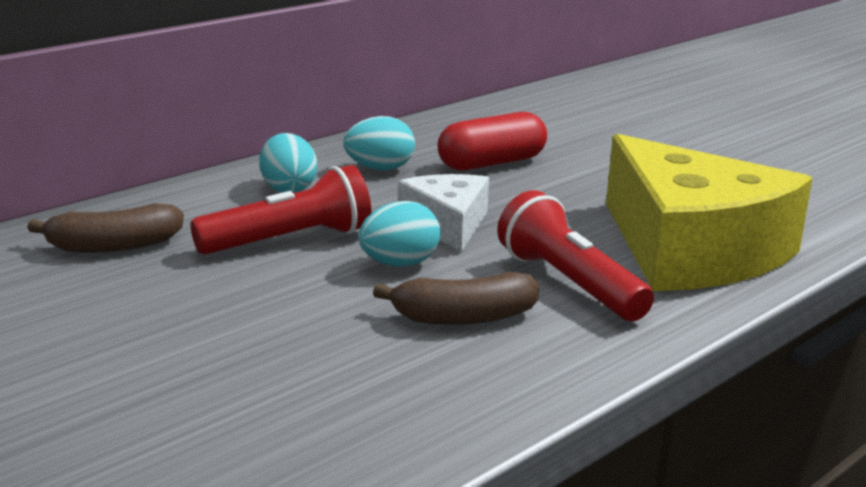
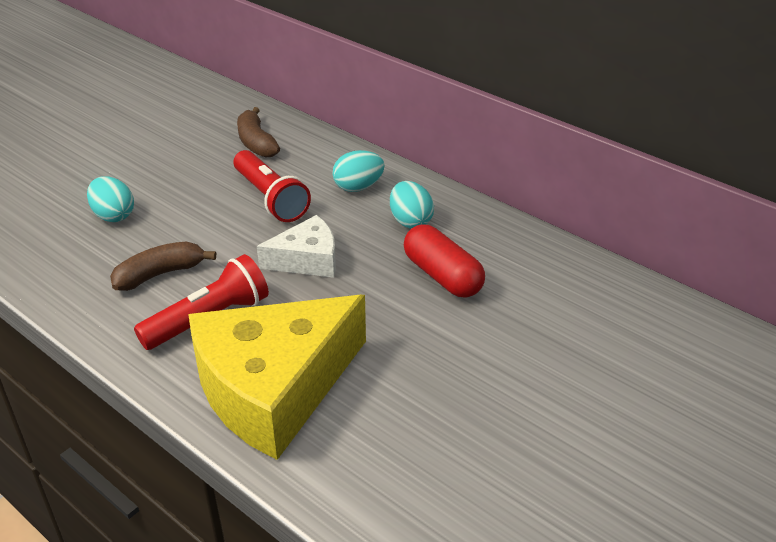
camera: 85 degrees right, 15 degrees up
(399, 264) = (237, 243): turquoise egg -> turquoise egg (113, 215)
(463, 317) = (160, 274): brown banana -> brown banana turned 75 degrees clockwise

